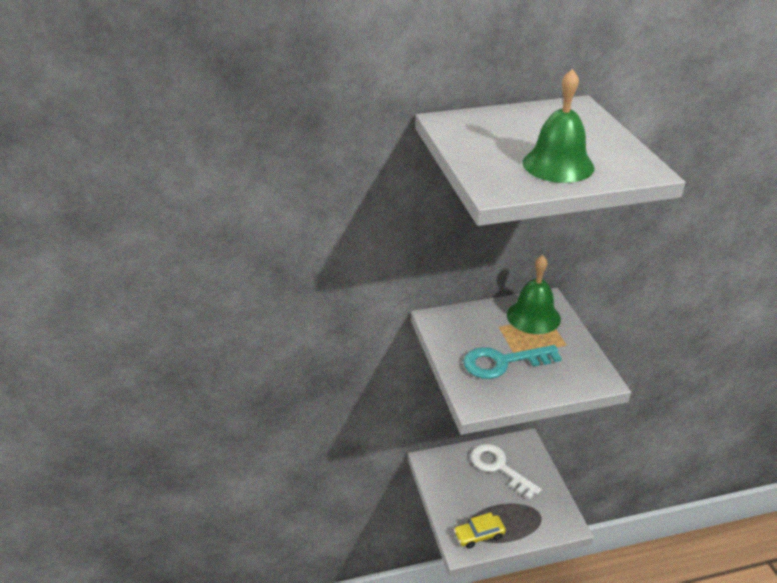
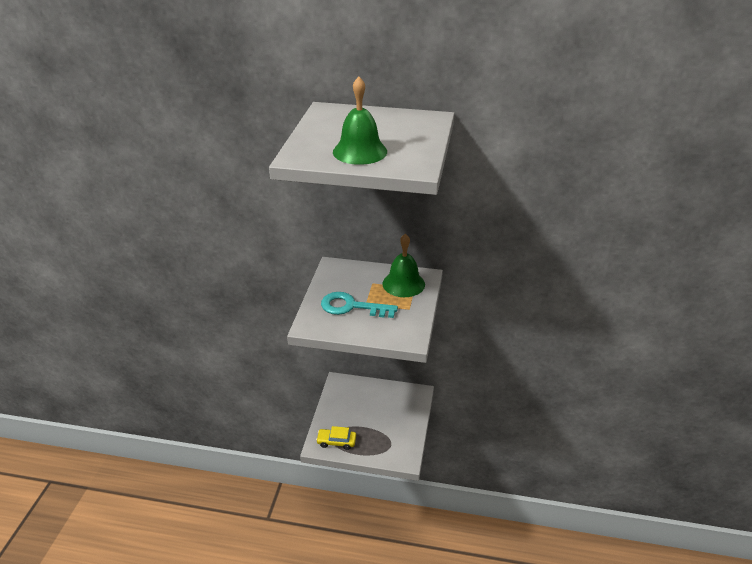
camera: 25 degrees right, 0 degrees up
(499, 468) = (385, 403): white key -> none

